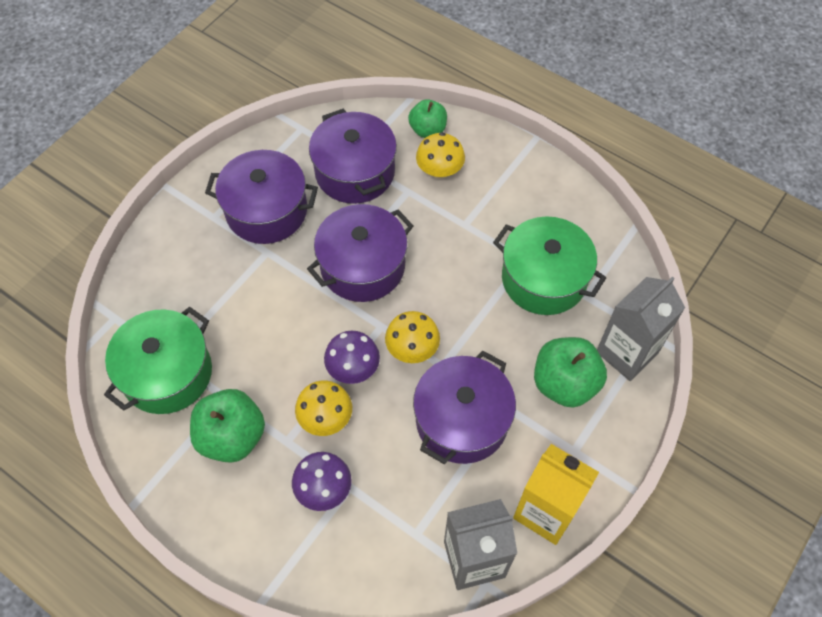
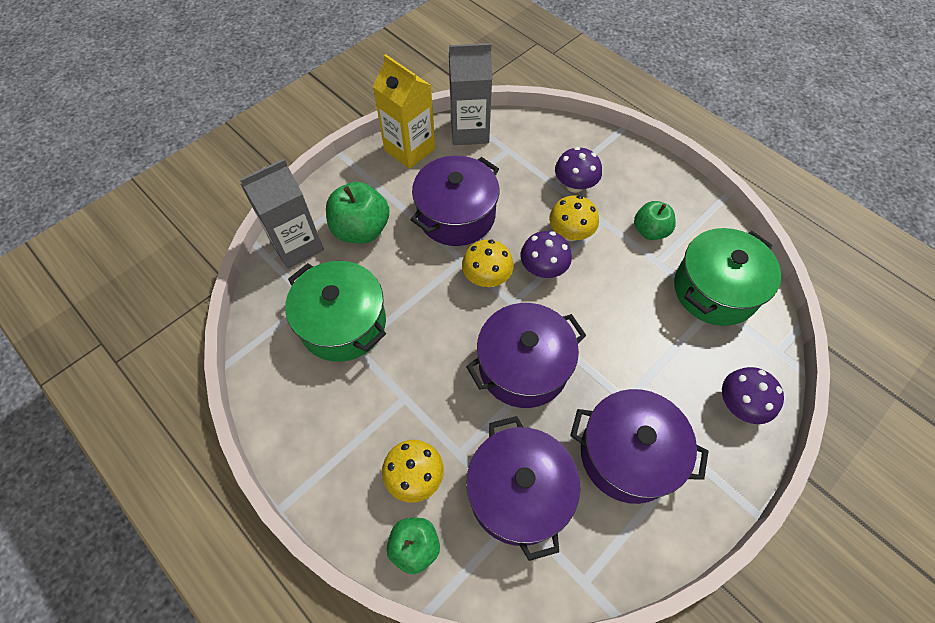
camera: 170 degrees left, 0 degrees up
(163, 264) = (740, 404): none -> purple mushroom
(232, 436) = (650, 231): green apple -> green apple, size x0.64

